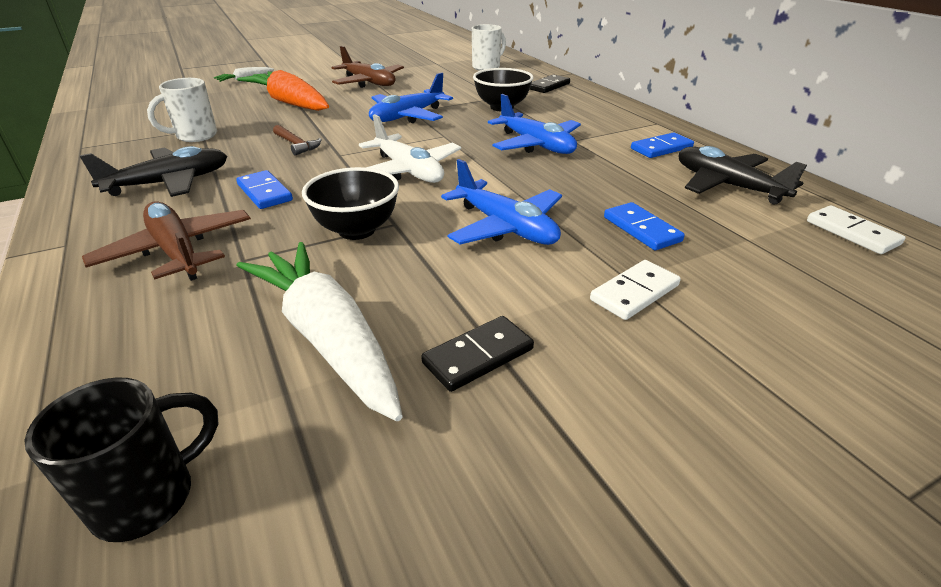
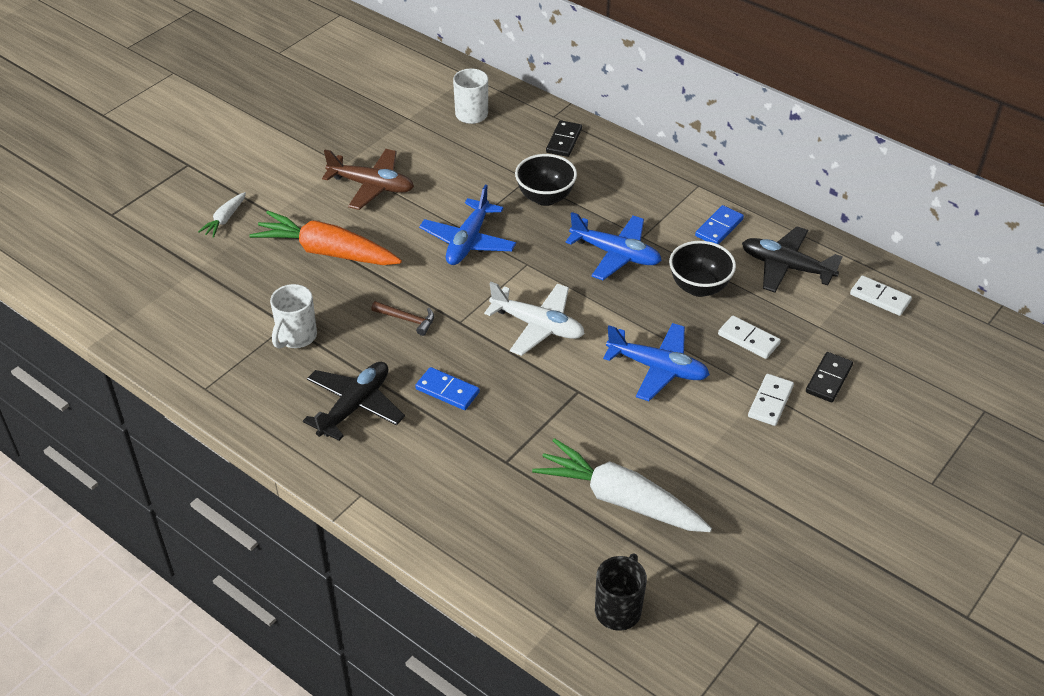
camera: 25 degrees left, 10 degrees up
(177, 252) = (452, 471): brown plane -> none
(357, 230) = (557, 407): black bowl -> black bowl (699, 287)
(478, 356) = (711, 480): black domino -> black domino (829, 379)
(641, 229) = (748, 339): blue domino -> white domino

